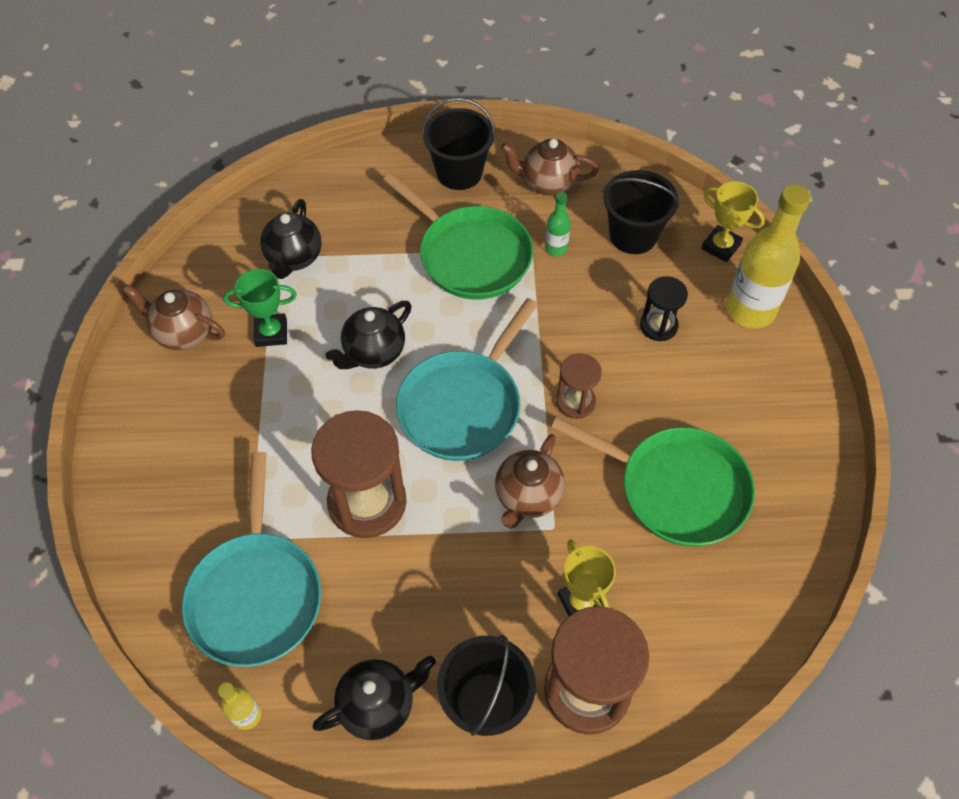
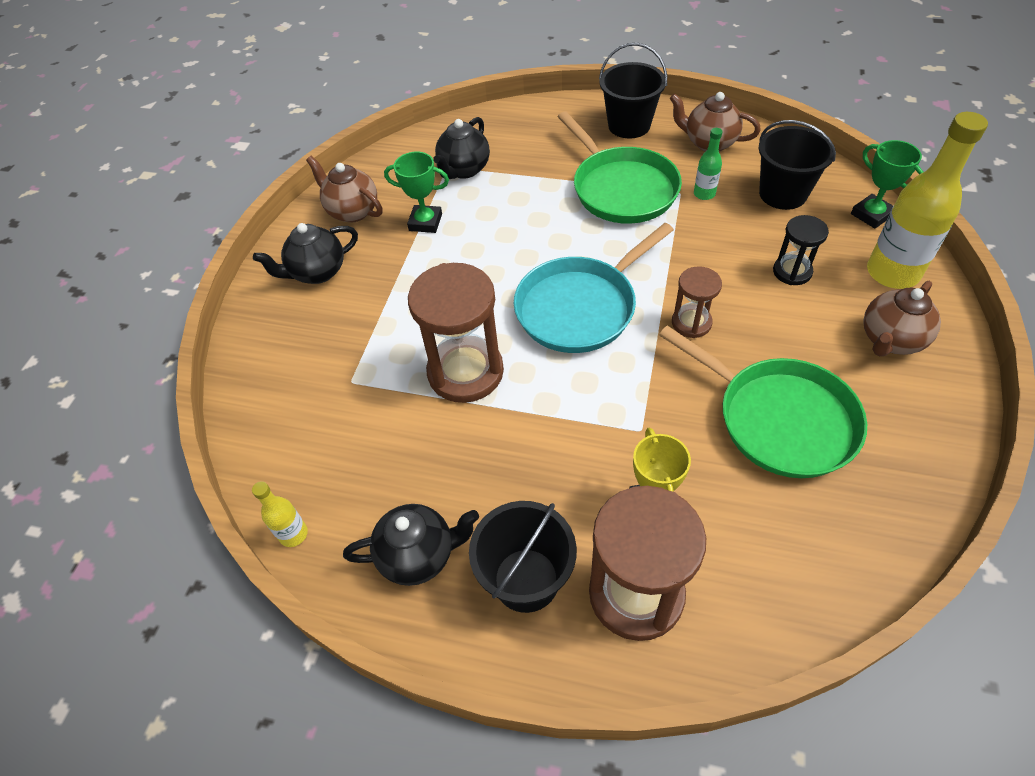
camera: 20 degrees right, 5 degrees down
(256, 595) = (339, 430): turquoise pan -> none
(373, 352) = (510, 251): black teapot -> black teapot (317, 272)
(527, 497) = (621, 397): brown teapot -> brown teapot (890, 340)
(721, 246) = (871, 215): yellow trophy -> green trophy

